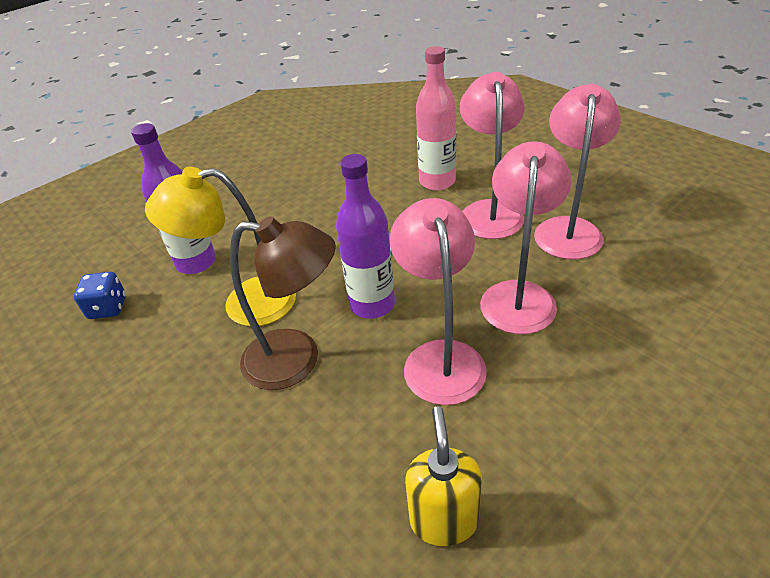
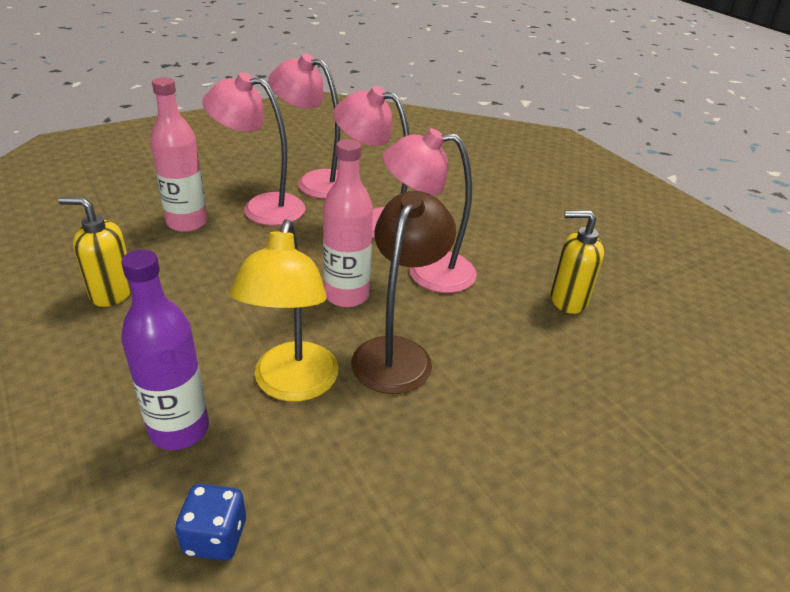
camera: 85 degrees left, 5 degrees down
(328, 184) = (112, 293): none -> yellow soap dispenser
(372, 304) = (346, 295): purple bottle -> pink bottle

